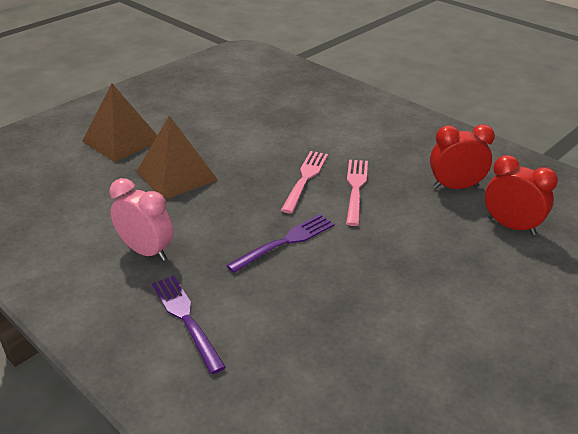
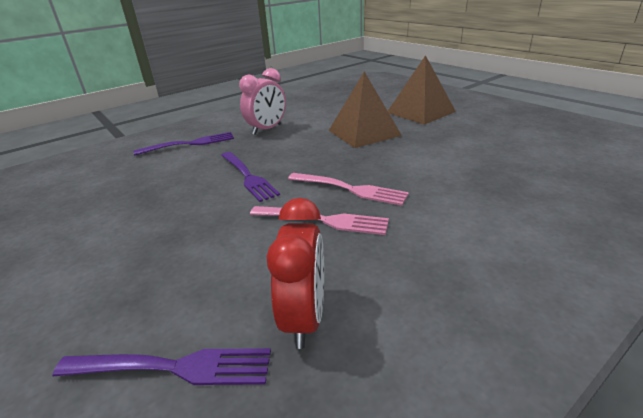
camera: 100 degrees right, 5 degrees down
(511, 226) = (173, 367): red clock -> purple fork

